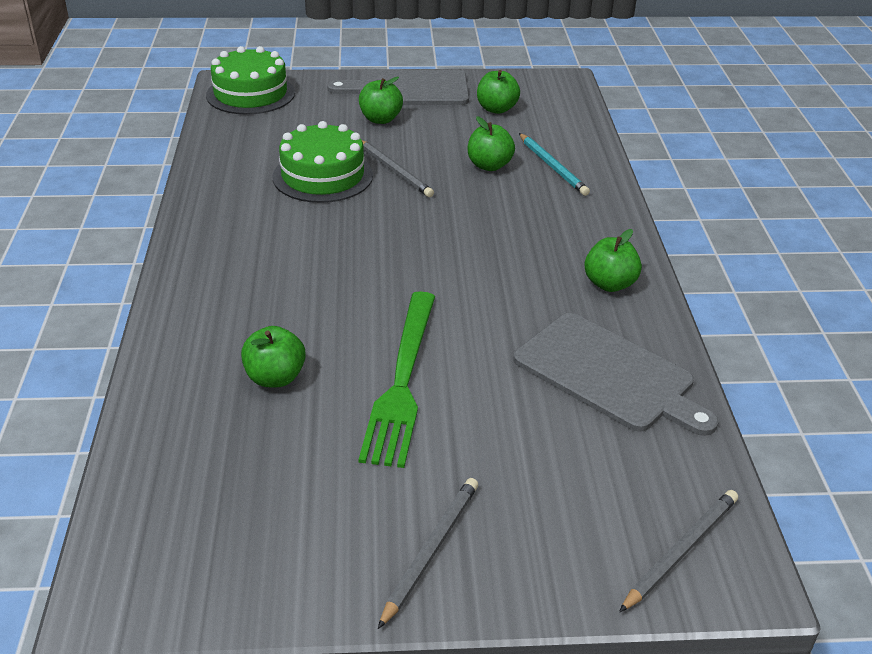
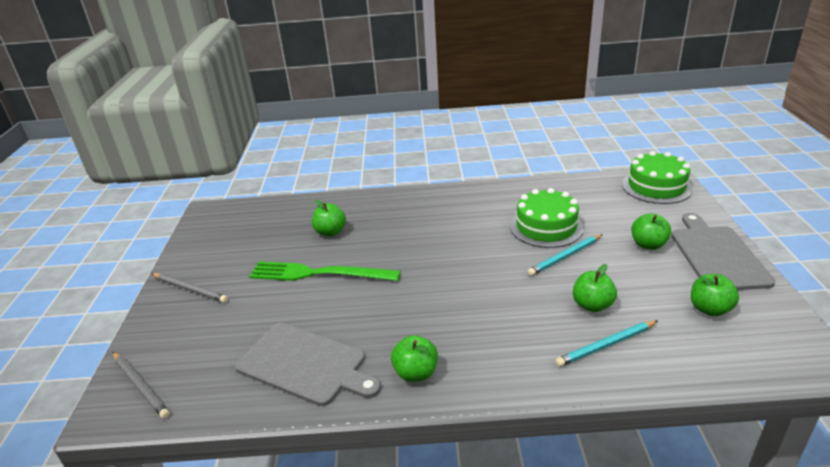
camera: 95 degrees right, 5 degrees down
(394, 170) = (565, 256): grey pencil -> turquoise pencil
(608, 375) = (305, 364): grey cutting board -> grey cutting board turned 105 degrees counterclockwise

